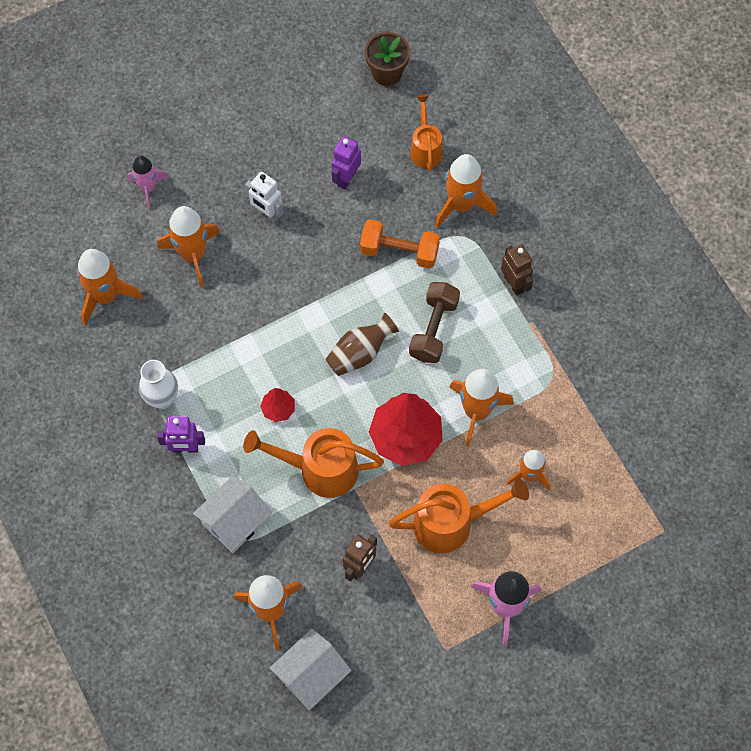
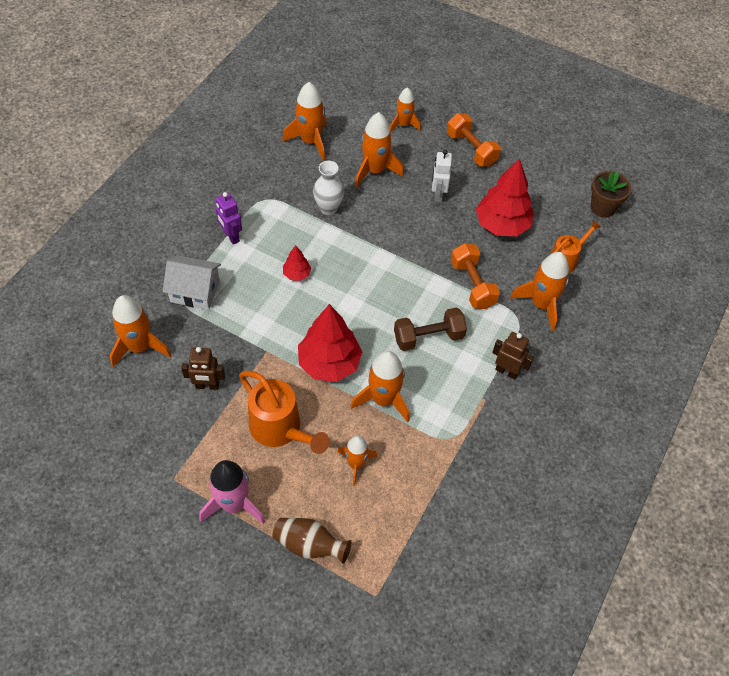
camera: 55 degrees right, 10 degrees down
(148, 188) = (403, 124): pink rocket -> orange rocket
(162, 399) = (258, 206): white vase -> white vase (328, 208)
(229, 144) = (471, 149): none -> orange dumbbell
(311, 675) = (103, 398): white house -> none
(319, 469) = (267, 322): orange watering can -> none
(346, 178) = (502, 225): purple robot -> red tree
(360, 353) = (375, 301): brown vase -> brown vase (309, 545)
(514, 284) = (506, 371): brown robot -> brown robot turned 90 degrees counterclockwise

